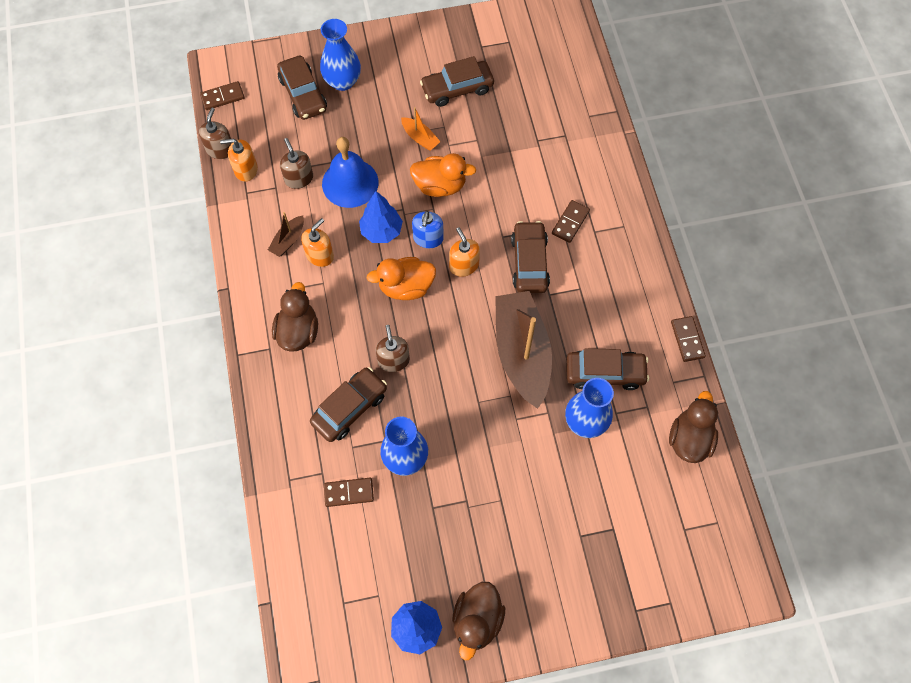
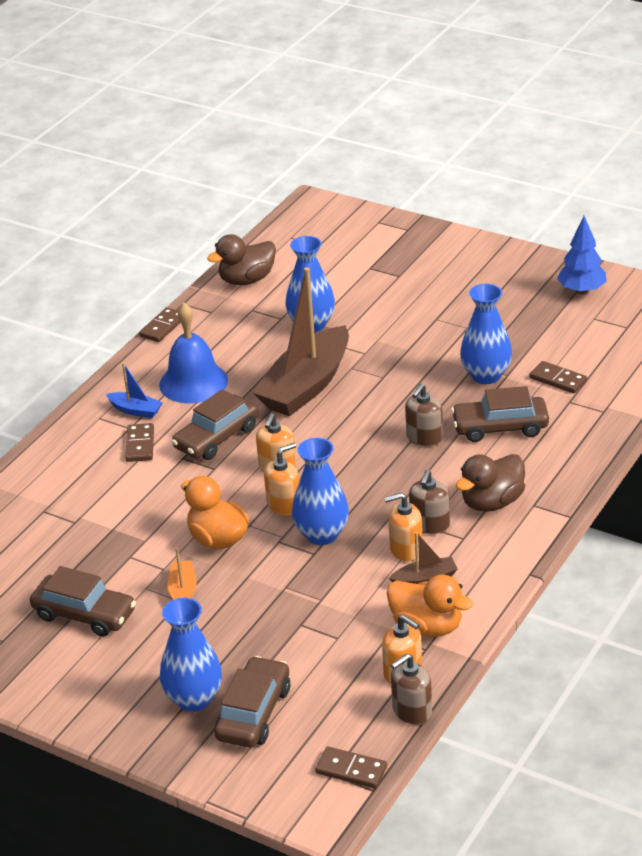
camera: 135 degrees left, 30 degrees down
(299, 178) = (353, 629): brown soap dispenser -> brown soap dispenser (430, 524)
(350, 183) = (304, 593): blue bell -> blue bell (193, 382)
(381, 231) = (322, 534): blue tree -> blue vase
(406, 287) = (351, 480): orange duck -> orange duck (427, 626)
(428, 238) = (284, 504): blue soap dispenser -> orange soap dispenser
(477, 620) = (530, 274): brown duck -> none
(570, 222) = (140, 445): brown domino -> brown domino turned 75 degrees counterclockwise
(605, 373) = (256, 342): brown car -> none
(608, 248) = (135, 410): none -> blue boat

